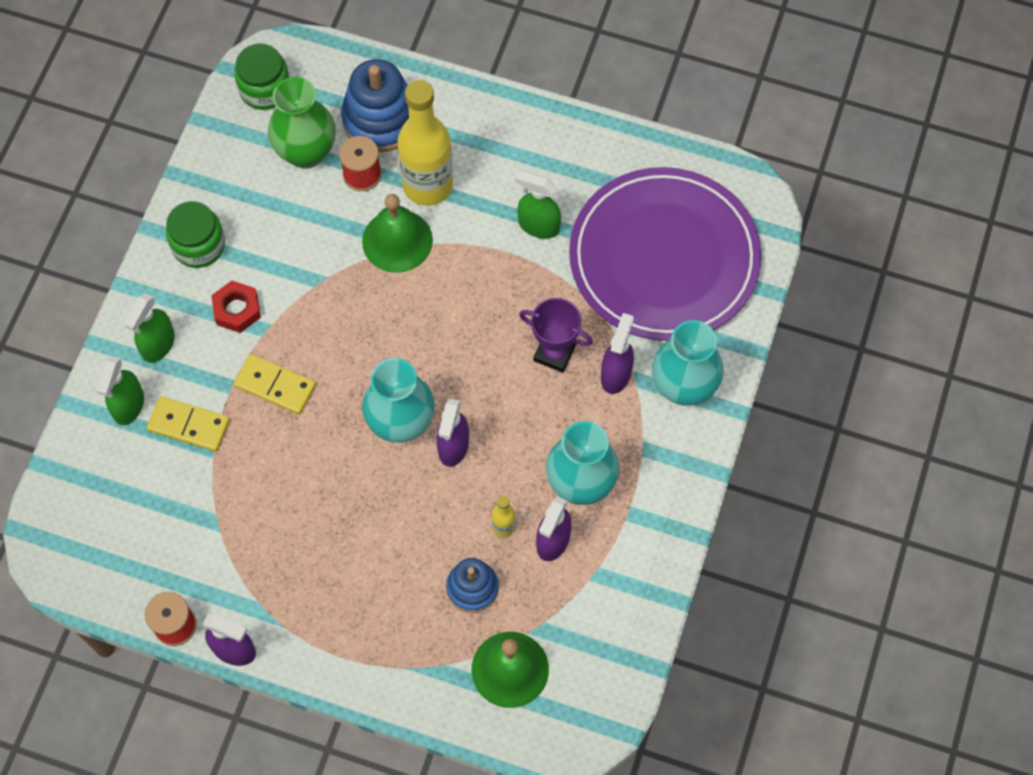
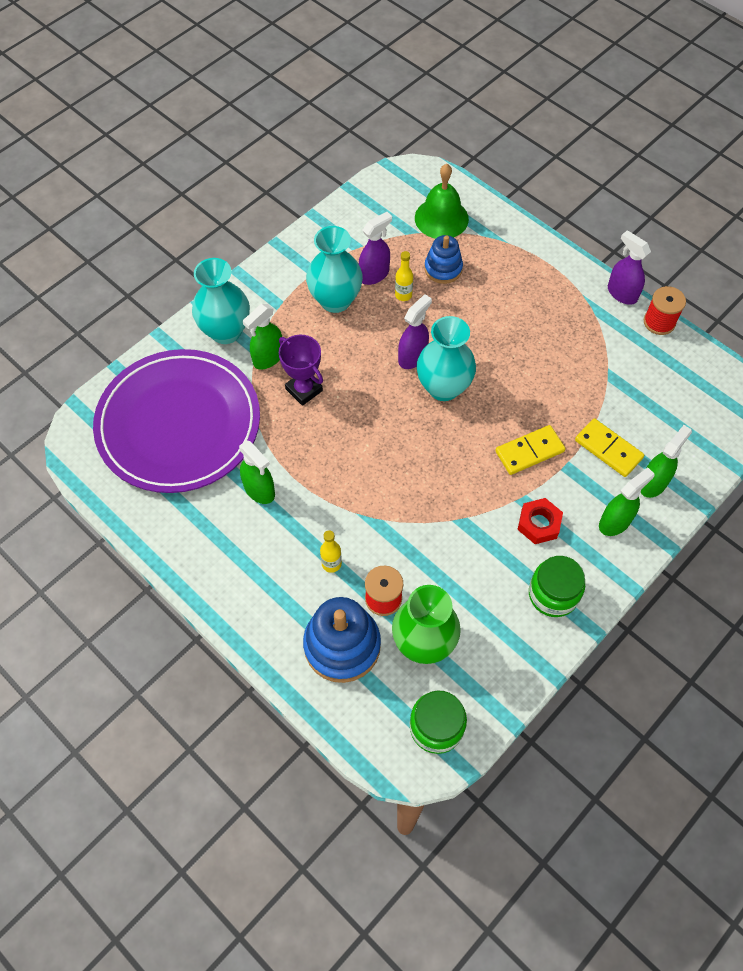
camera: 155 degrees left, 5 degrees down
(275, 386) = (529, 451): yellow domino -> yellow domino turned 75 degrees counterclockwise
(397, 240) = (380, 526): green bell -> none
(428, 185) = (331, 564): yellow bottle -> yellow bottle, size x0.42
(616, 374) = (268, 358): purple spray bottle -> green spray bottle

